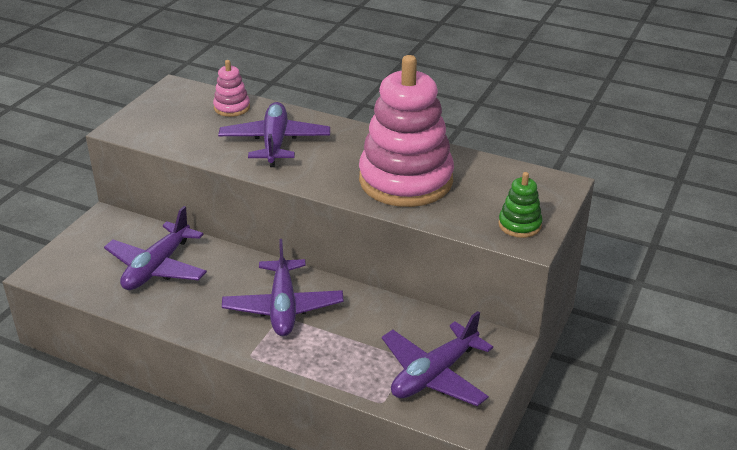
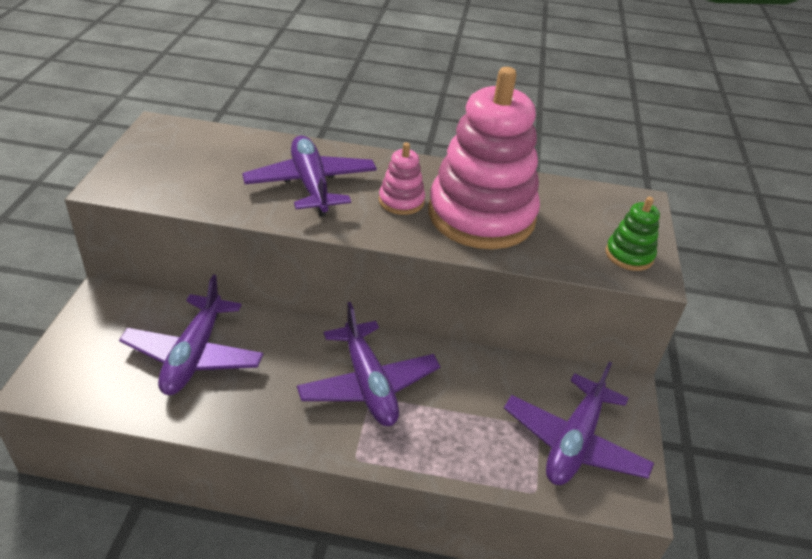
camera: 20 degrees left, 5 degrees up
(232, 108) = (240, 146): pink stacking toy -> pink stacking toy (401, 201)

